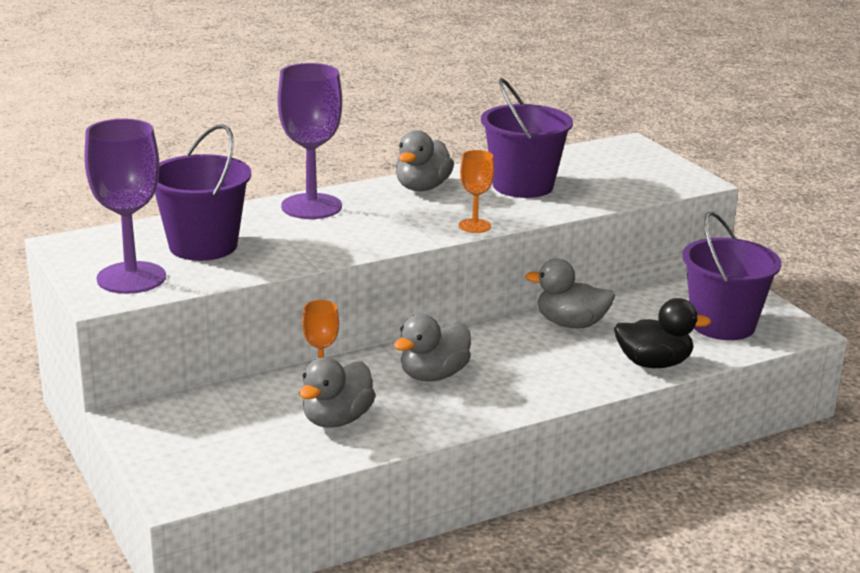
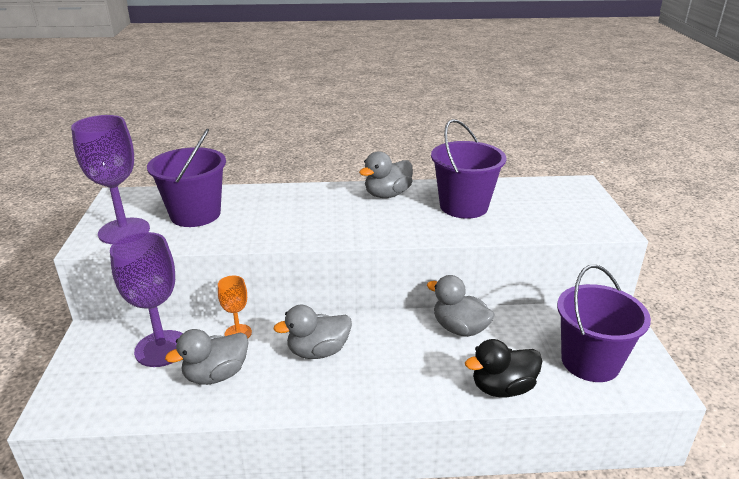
camera: 25 degrees right, 5 degrees up
(311, 206) = (296, 196): purple goblet -> purple goblet (162, 348)
(474, 226) = (396, 235): orange goblet -> none
(653, 363) = (502, 388): black duck -> black duck turned 135 degrees clockwise

